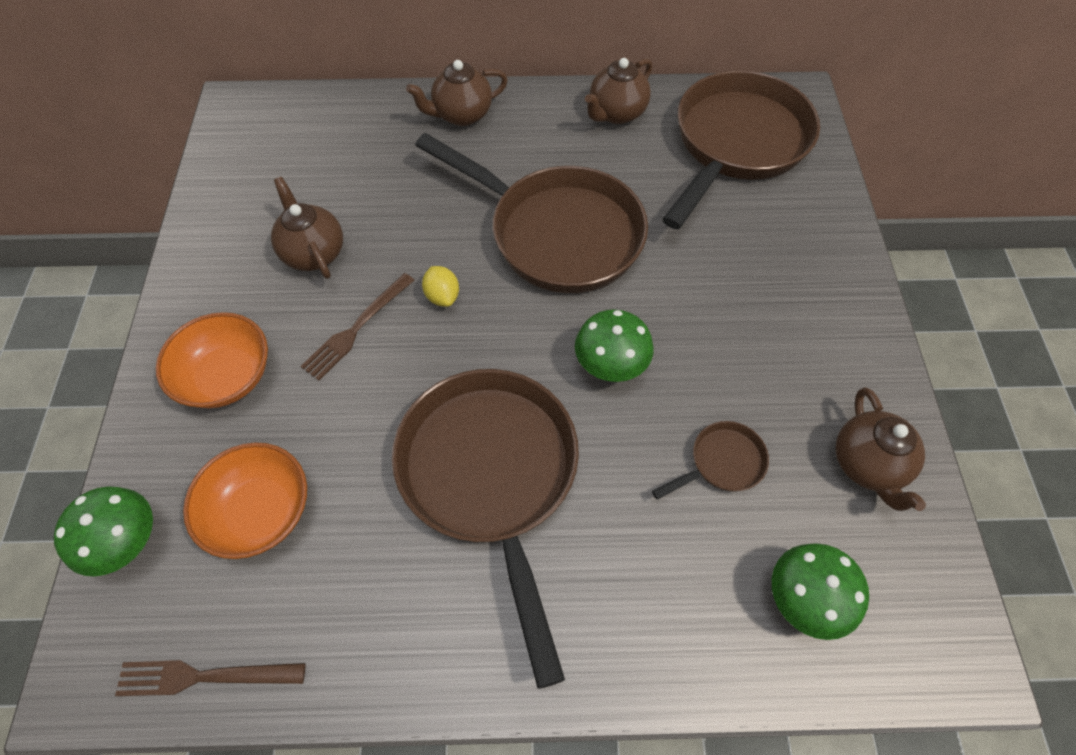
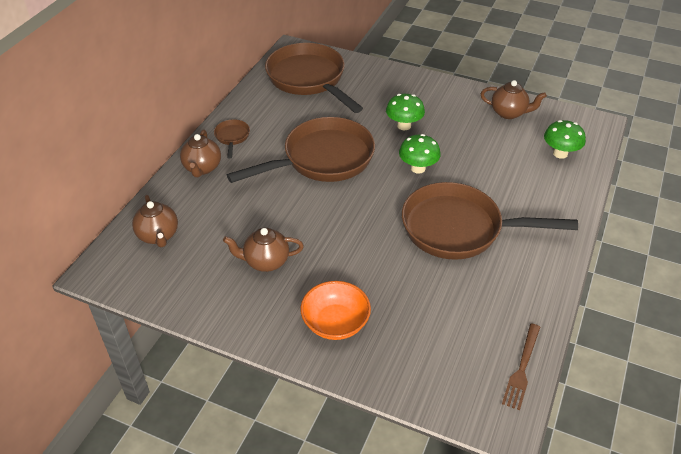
camera: 65 degrees left, 15 degrees down
(128, 543) = (428, 391): green mushroom -> green mushroom (404, 126)
(260, 512) = (436, 325): orange bowl -> none
(357, 328) = (335, 256): brown fork -> none
(442, 296) = (336, 215): yellow lemon -> none
(616, 113) = (253, 110): brown teapot -> brown teapot (158, 236)
(722, 463) = (488, 152): brown pan -> brown pan (232, 137)

